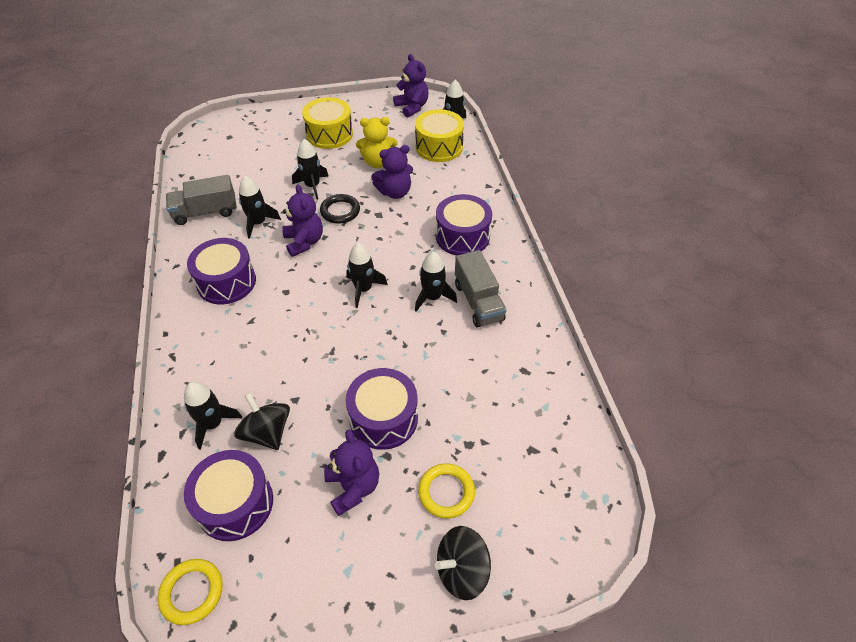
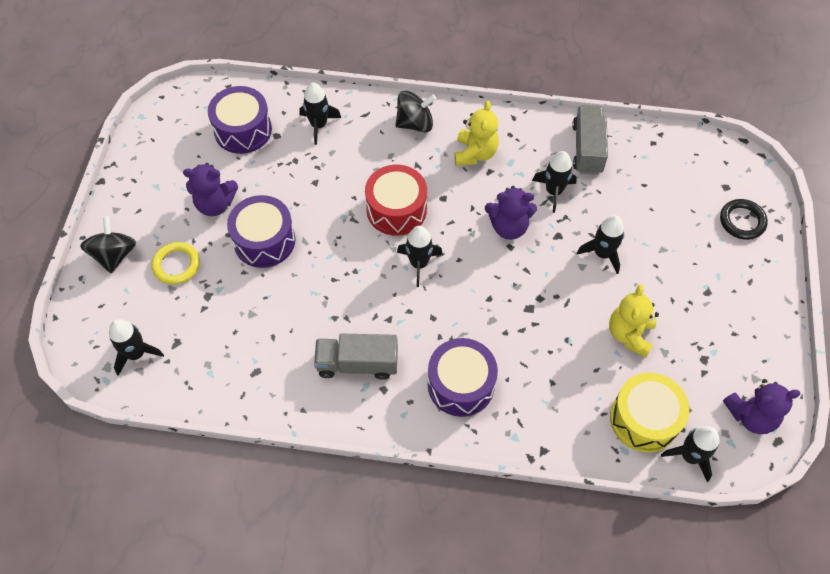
camera: 110 degrees right, 10 degrees up
(192, 592) = (193, 100): yellow ring -> none
(226, 282) = (475, 153): purple drum -> yellow teddy bear
(267, 432) = (293, 158): black spinning top -> black spinning top (415, 123)
(309, 321) = (396, 209): none -> red drum
(329, 134) = (705, 294): yellow drum -> none
(340, 211) = (548, 271): black ring -> black ring (742, 221)
(395, 192) = (564, 337): purple teddy bear -> none
(432, 297) = (382, 322): black rocket -> black rocket (136, 354)

